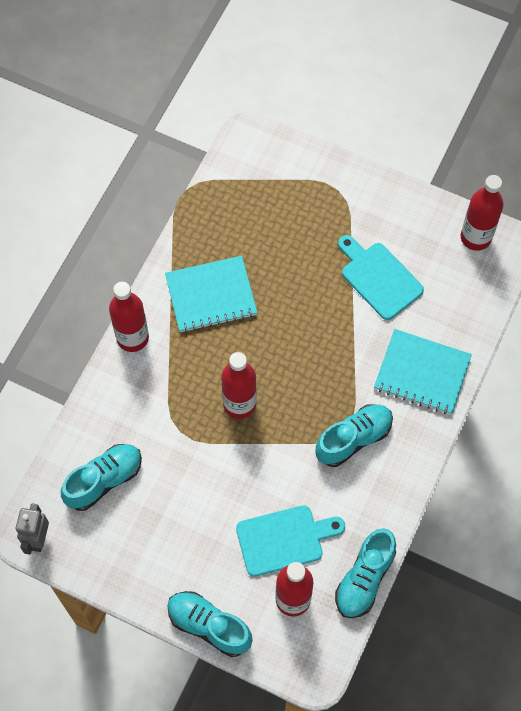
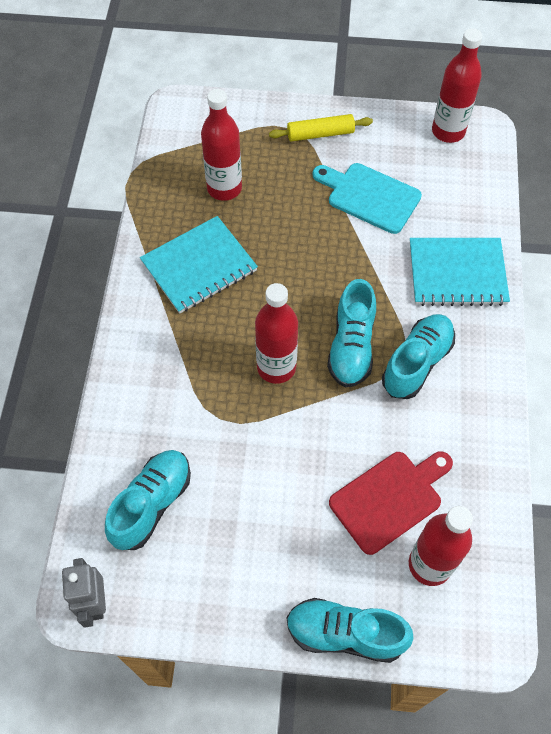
camera: 20 degrees left, 5 degrees down
(132, 338) = (128, 336): red bottle -> red bottle (224, 188)
(284, 539) = (390, 498): turquoise cutting board -> red cutting board
(361, 204) = (320, 134): none -> yellow rolling pin
(364, 578) = (499, 510): turquoise shoe -> turquoise shoe (351, 346)

